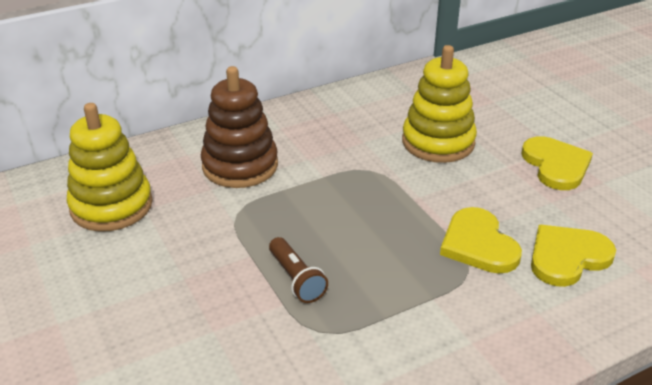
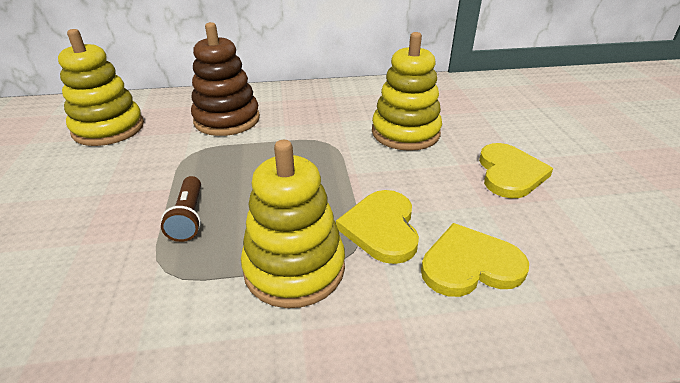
camera: 20 degrees right, 0 degrees up
(430, 297) = (294, 268): none -> yellow stacking toy

